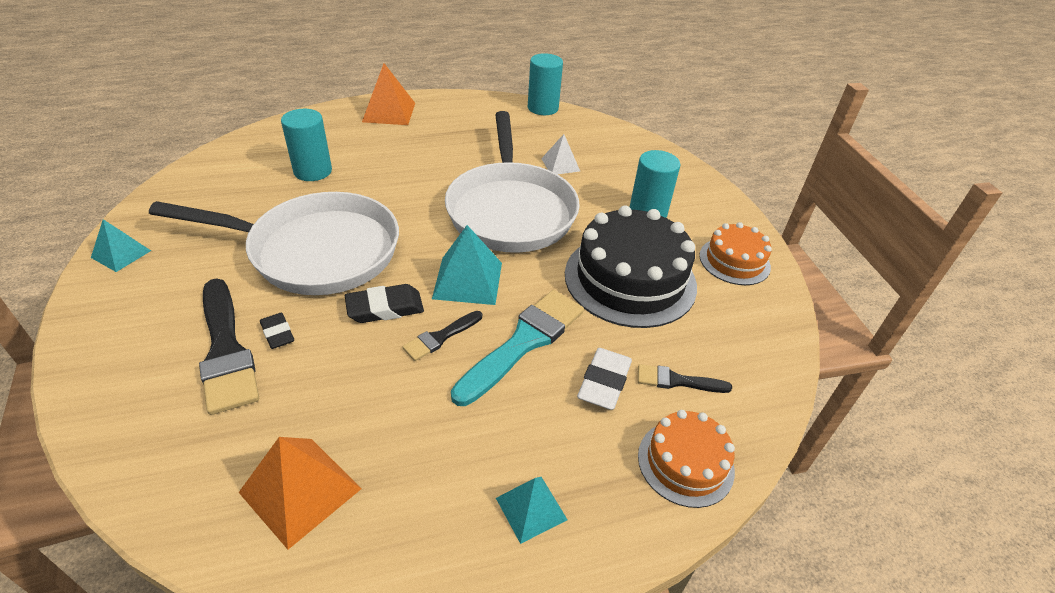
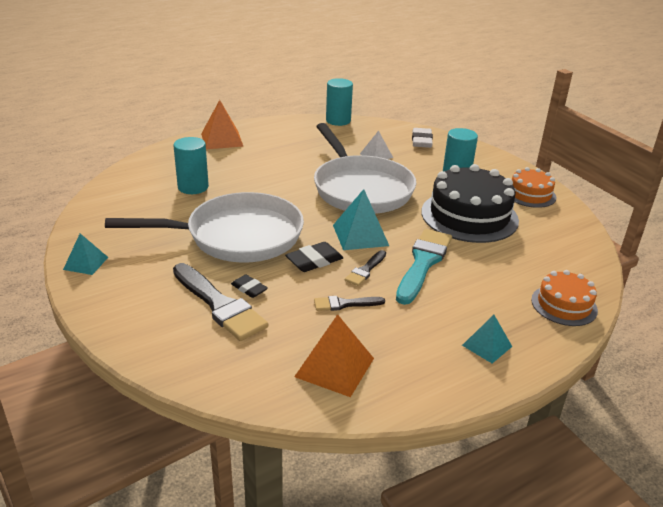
camera: 15 degrees left, 10 degrees down
(604, 382) = (489, 274): white eraser -> white eraser (421, 141)
(677, 381) = (533, 265): black brush -> black brush (344, 304)

